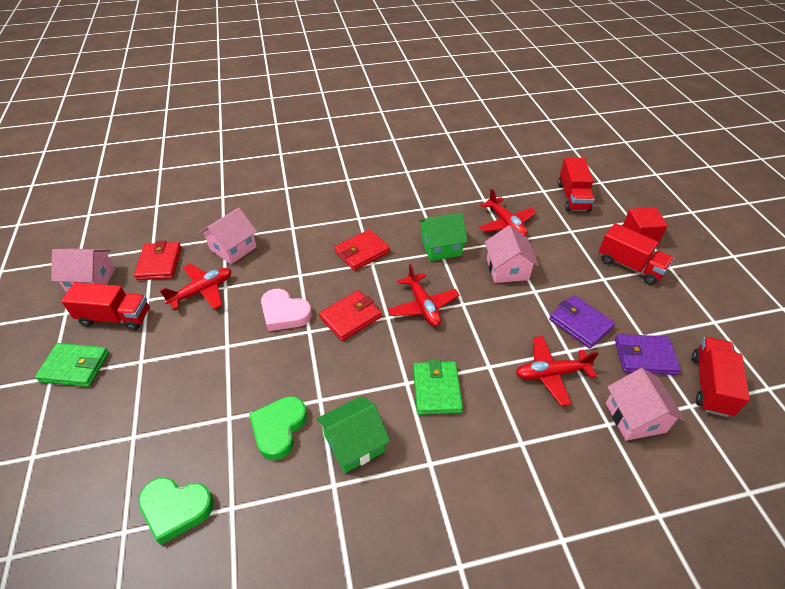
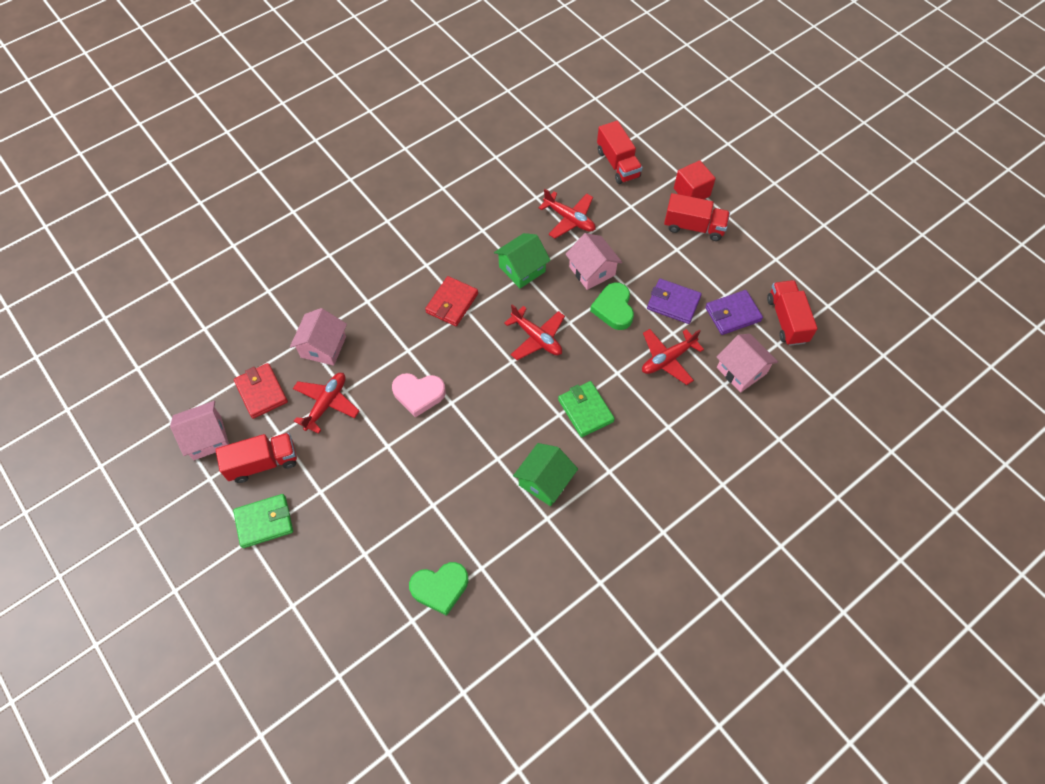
camera: 25 degrees left, 15 degrees up
(279, 428) = (479, 495): green heart -> green heart (613, 308)
(350, 317) = (480, 375): red wallet -> none

